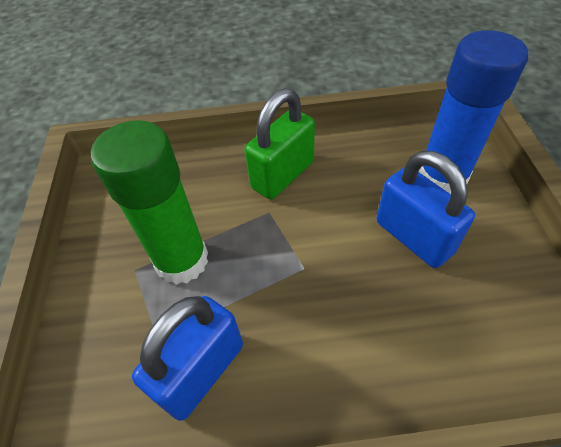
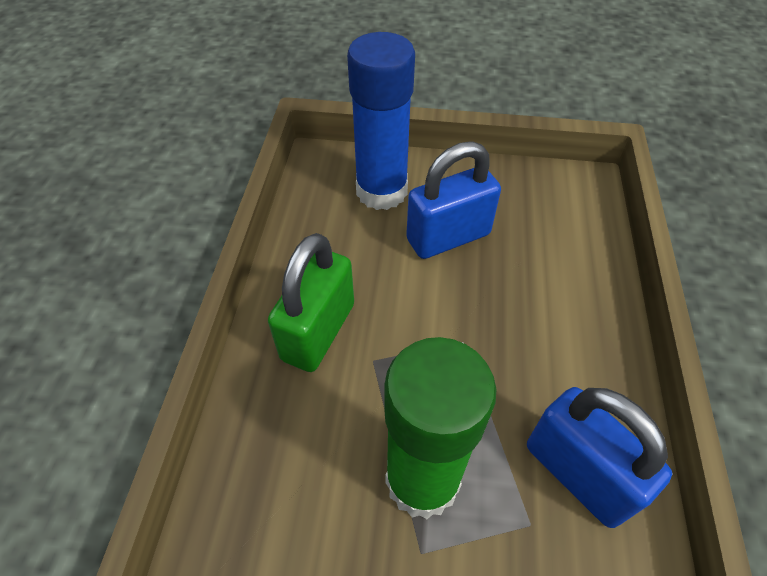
camera: 80 degrees left, 0 degrees up
(283, 175) = (318, 331): green padlock -> green padlock turned 60 degrees clockwise

